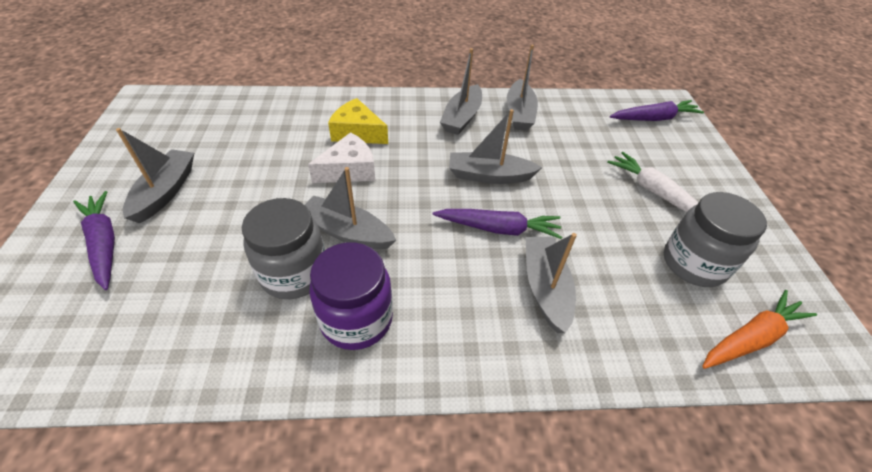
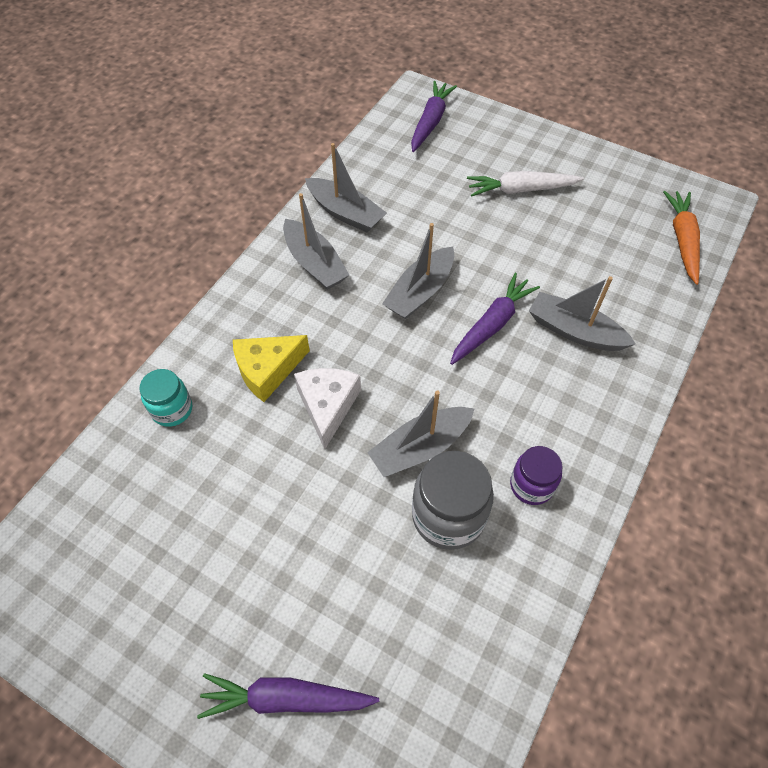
camera: 55 degrees left, 10 degrees up
(165, 192) = (234, 609): grey boat -> none
(299, 108) = (172, 409): none -> turquoise jar
(356, 319) = (531, 485): purple jar -> purple jar, size x0.62
(693, 264) = (605, 222): grey jar -> none

